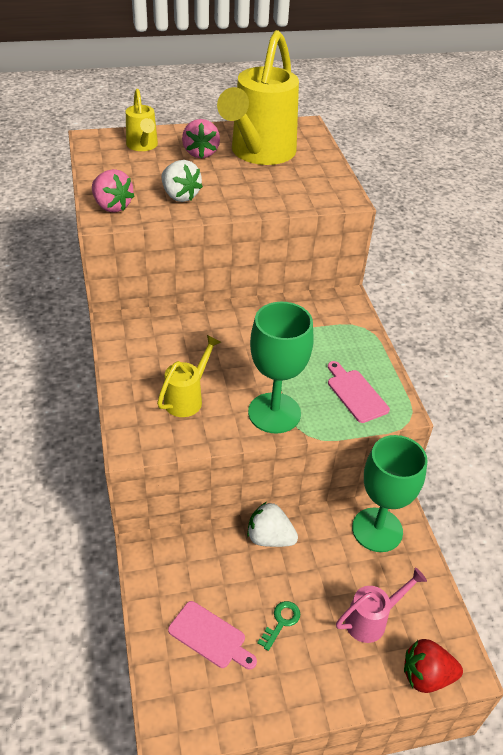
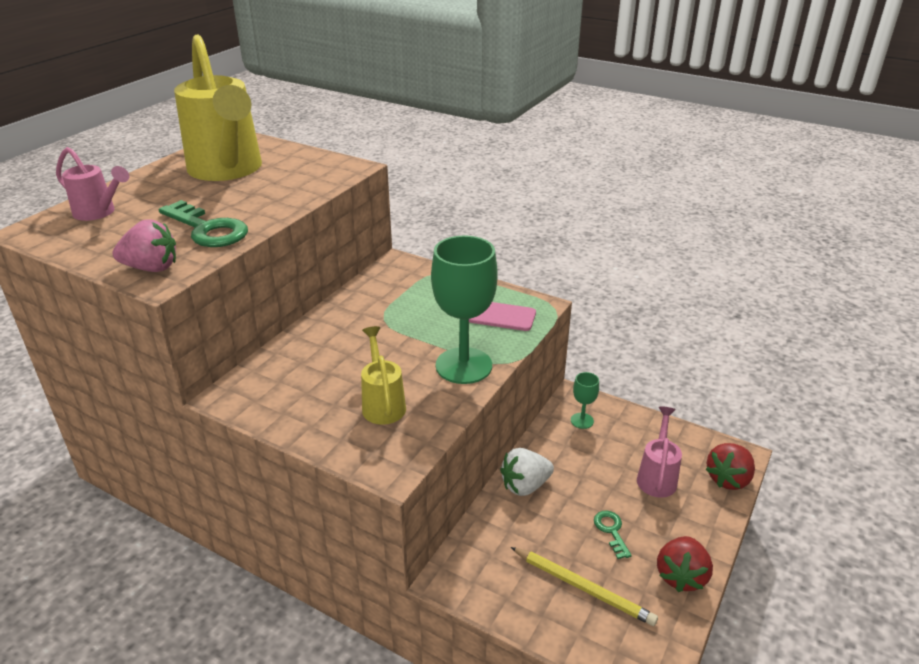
camera: 45 degrees left, 10 degrees down
(143, 146) = (99, 213): yellow watering can -> pink watering can
(180, 196) = (207, 229): white strawberry -> green key
(201, 153) = (170, 193): pink strawberry -> none
(210, 636) = (583, 587): pink cutting board -> yellow pencil
(282, 698) = (681, 576): none -> red strawberry
(377, 530) = (582, 421): green goblet -> green goblet, size x0.46

